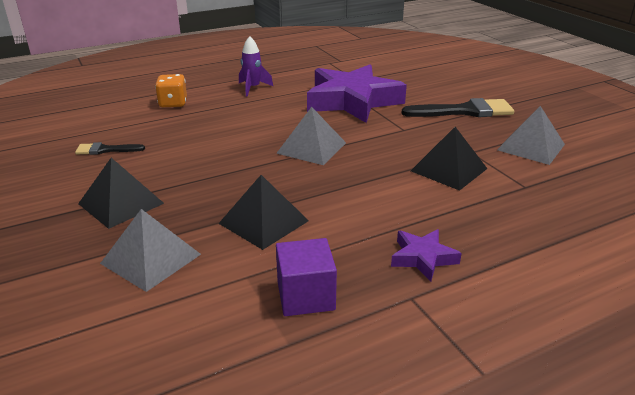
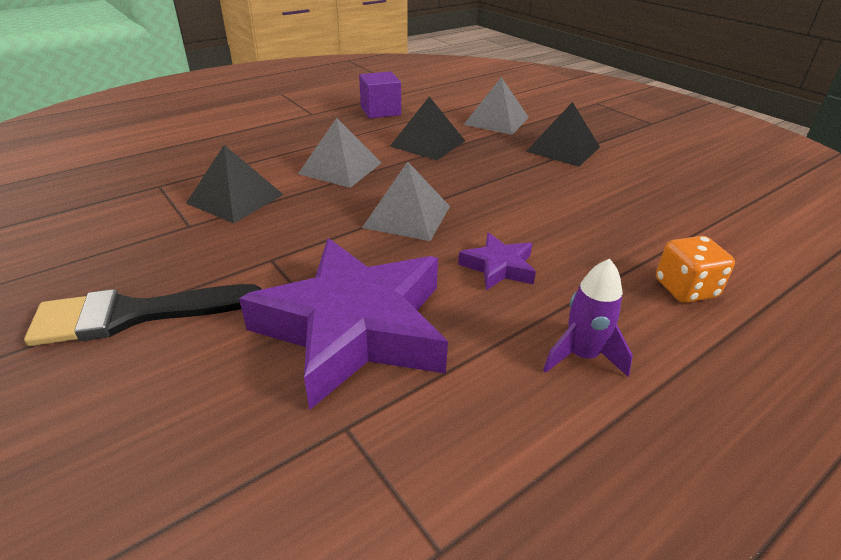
camera: 170 degrees right, 5 degrees up
(106, 150) = (657, 196): black brush -> none
(423, 258) = (296, 130): purple star -> purple star (498, 267)
(531, 147) = (92, 239): grey pyramid -> grey pyramid (340, 168)

